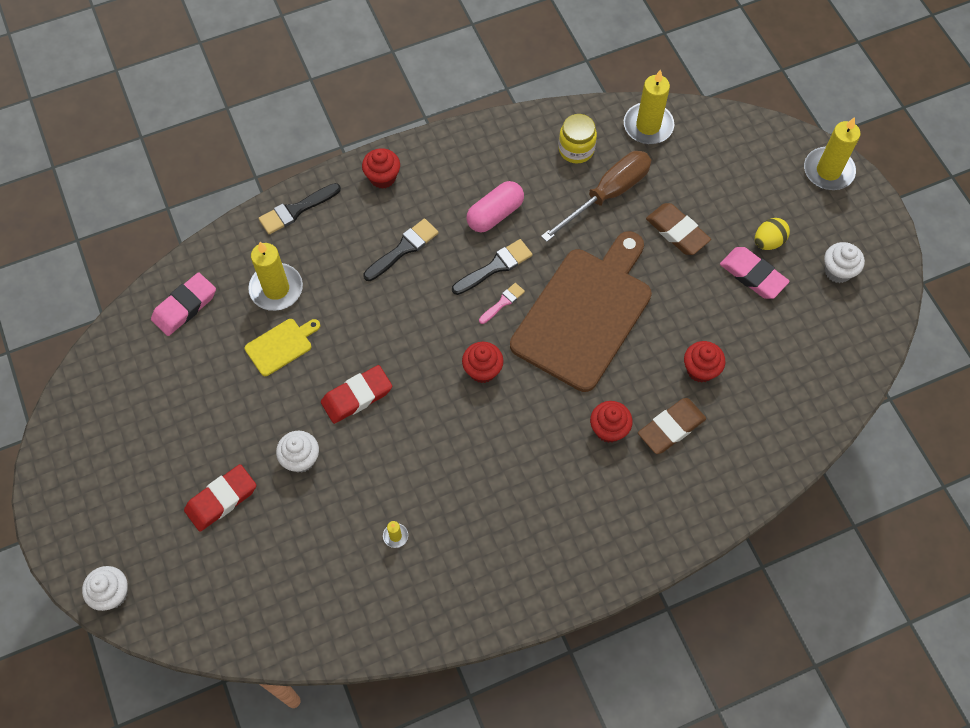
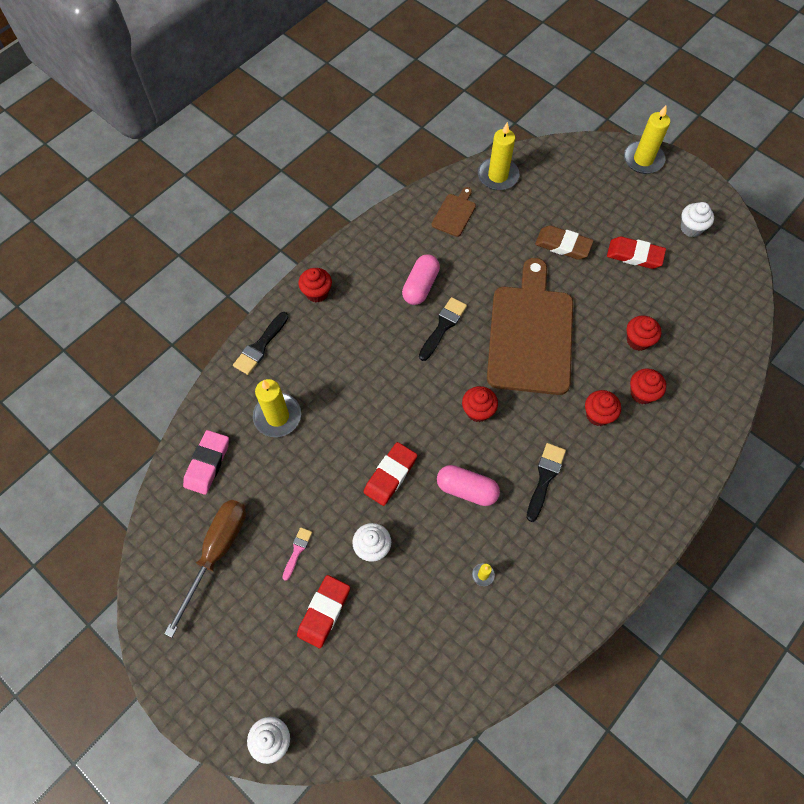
camera: 25 degrees left, 0 degrees up
(281, 345) = (306, 461): yellow cutting board -> none
(403, 249) = (364, 342): black brush -> black brush (545, 478)
(426, 445) = (467, 489): none -> pink capsule
(503, 302) = (464, 351): pink brush -> pink brush (297, 551)
(576, 149) = (454, 213): yellow jar -> brown cutting board
(607, 194) = (497, 238): brown screwdriver -> brown screwdriver (217, 553)
(671, 427) = (642, 393): brown eraser -> red cupcake
(753, 275) = (634, 255): pink eraser -> red eraser
(768, 242) = (631, 226): yellow egg -> none

